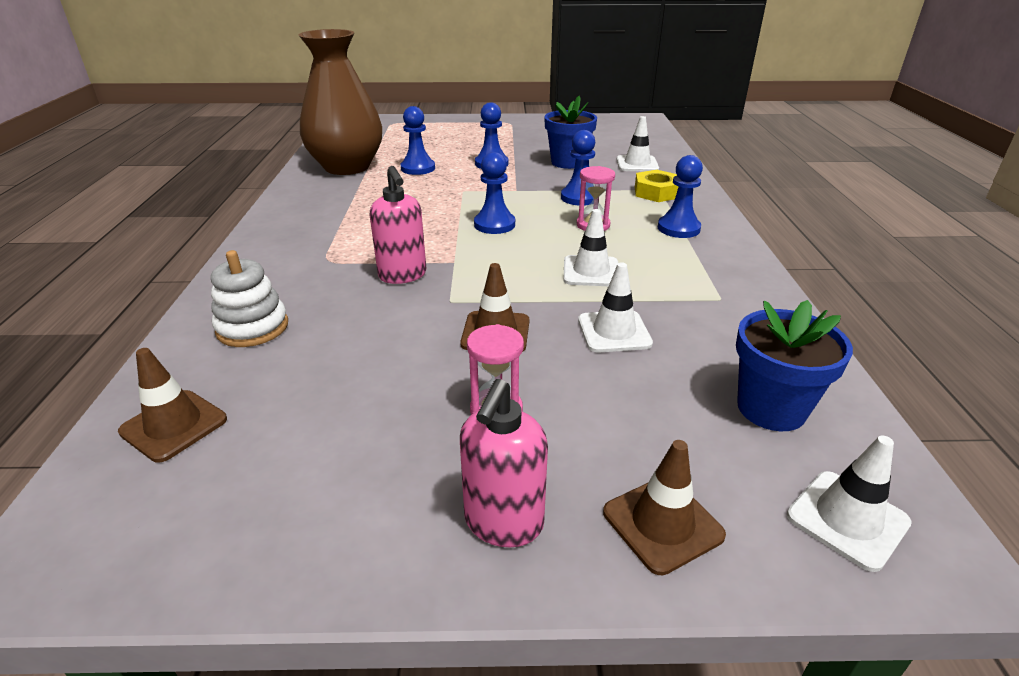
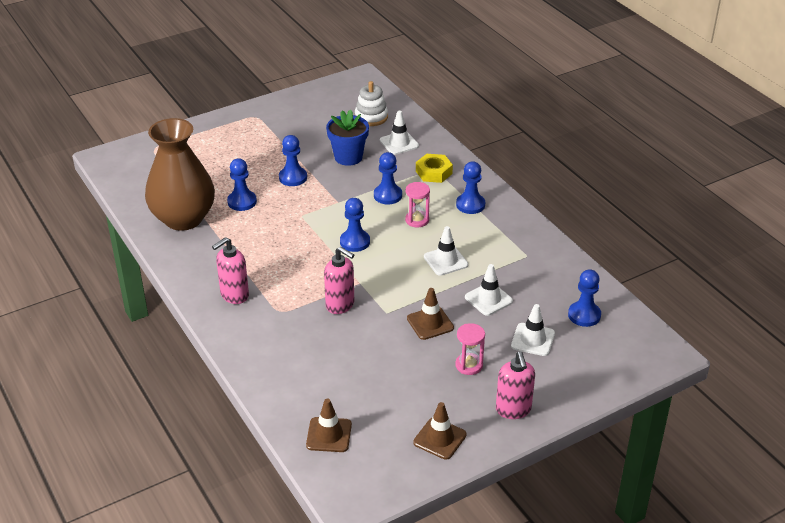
camera: 30 degrees left, 5 degrees up
(252, 327) = (296, 372): white stacking toy -> white stacking toy (371, 117)
(302, 232) = (234, 295): none -> pink soap dispenser
(662, 523) = (571, 384): brown traffic cone -> brown traffic cone (439, 438)
(771, 408) = (584, 315): blue flower pot -> blue pawn
(847, 519) = (633, 354): white traffic cone -> white traffic cone (533, 340)

